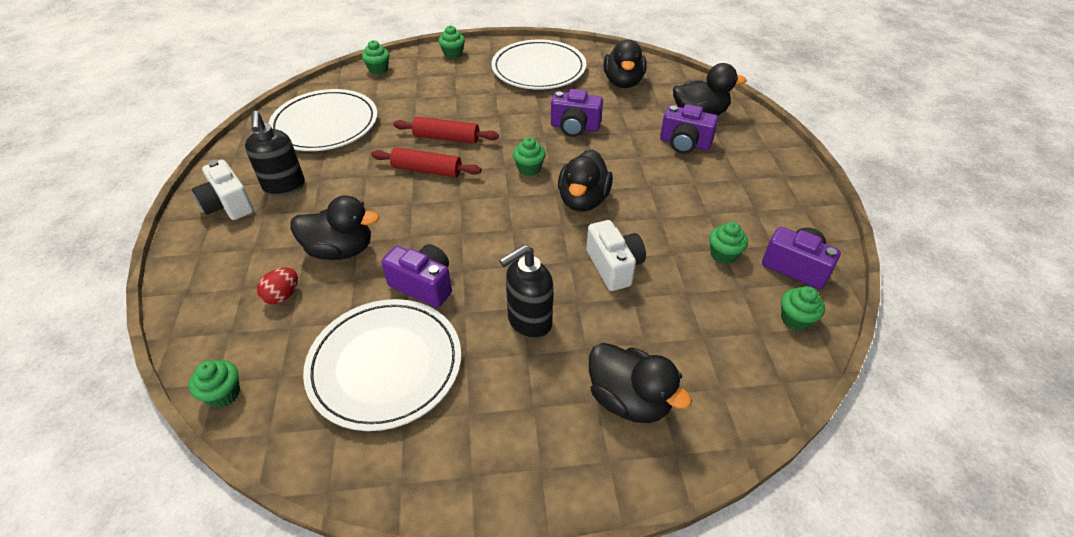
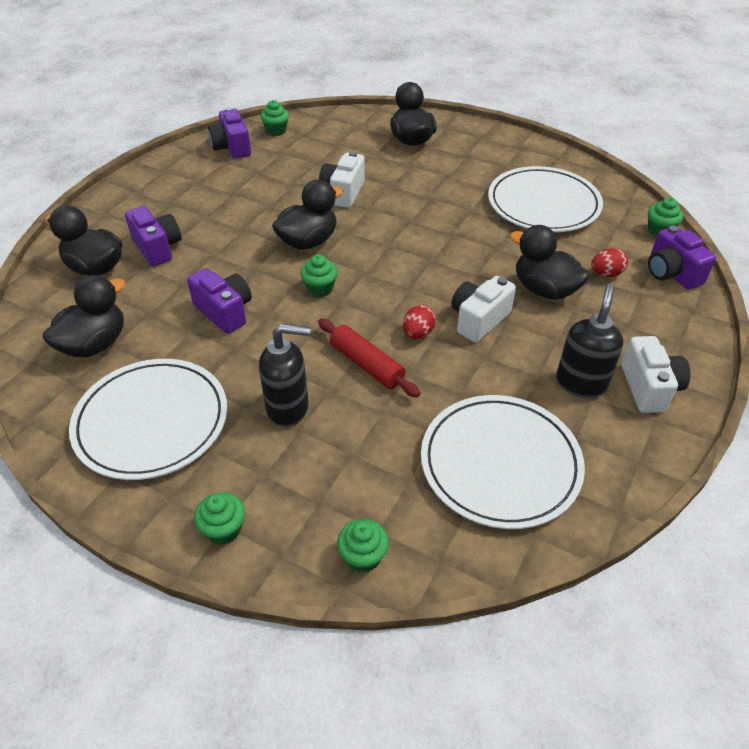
camera: 145 degrees left, 0 degrees up
(386, 199) = (478, 320): none -> white camera
(423, 285) = (489, 236): purple camera -> purple camera (671, 273)
(427, 170) = (418, 333): red rolling pin -> red egg
(529, 322) = (433, 189): black soap dispenser -> black soap dispenser (288, 408)
(723, 254) = (263, 170): green cupcake -> none

